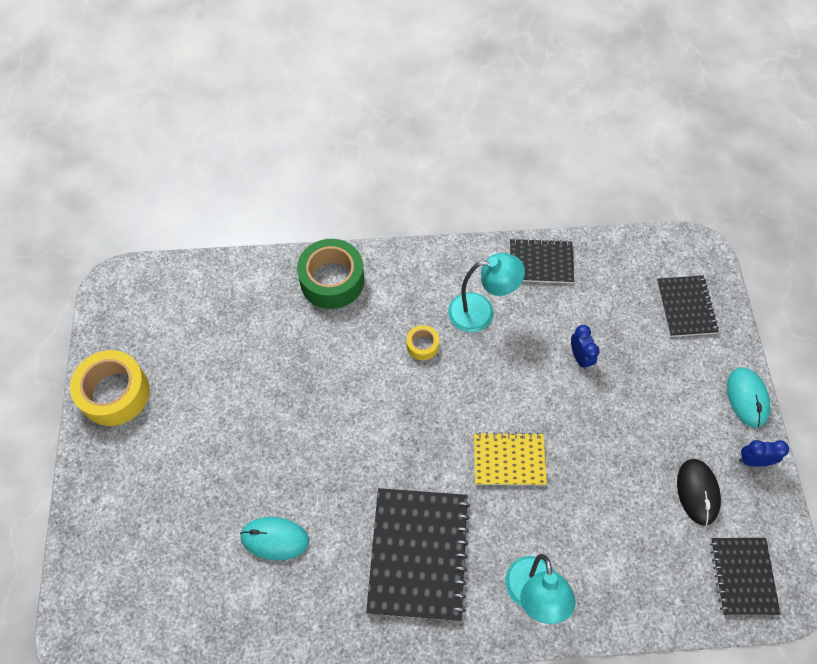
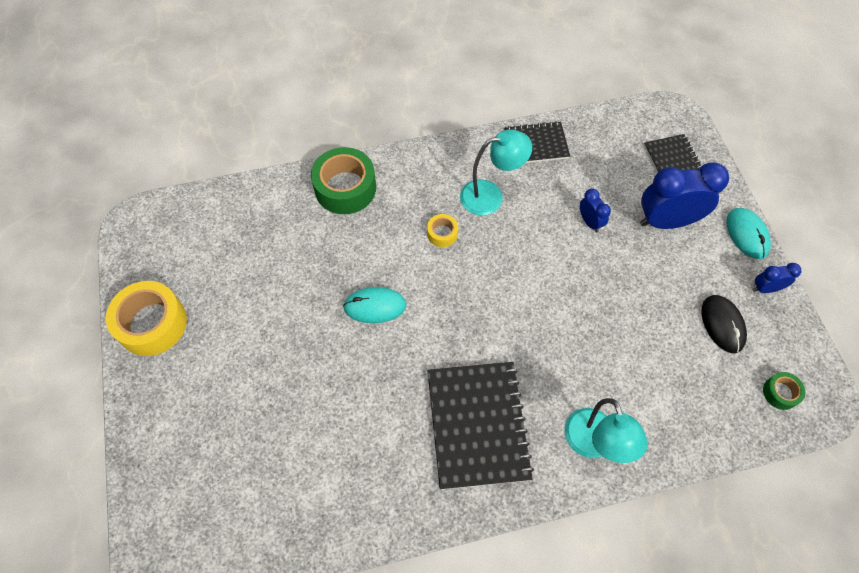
camera: 10 degrees left, 0 degrees up
(275, 539) = (336, 435): turquoise mouse -> turquoise mouse (375, 306)
(509, 460) = (544, 324): yellow notebook -> none
(663, 369) = (666, 221): none -> blue clock
(742, 576) = (780, 393): black notebook -> green tape

